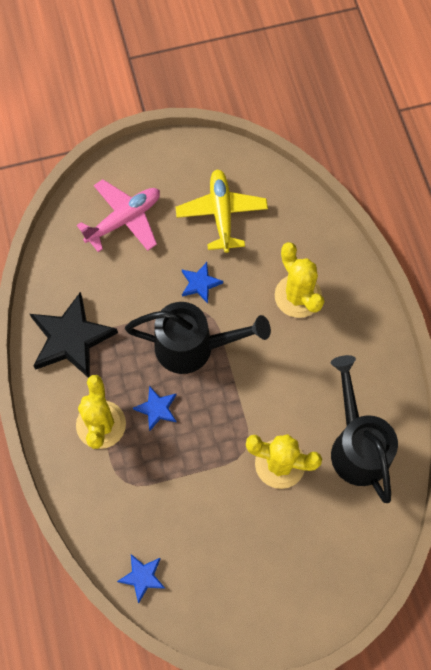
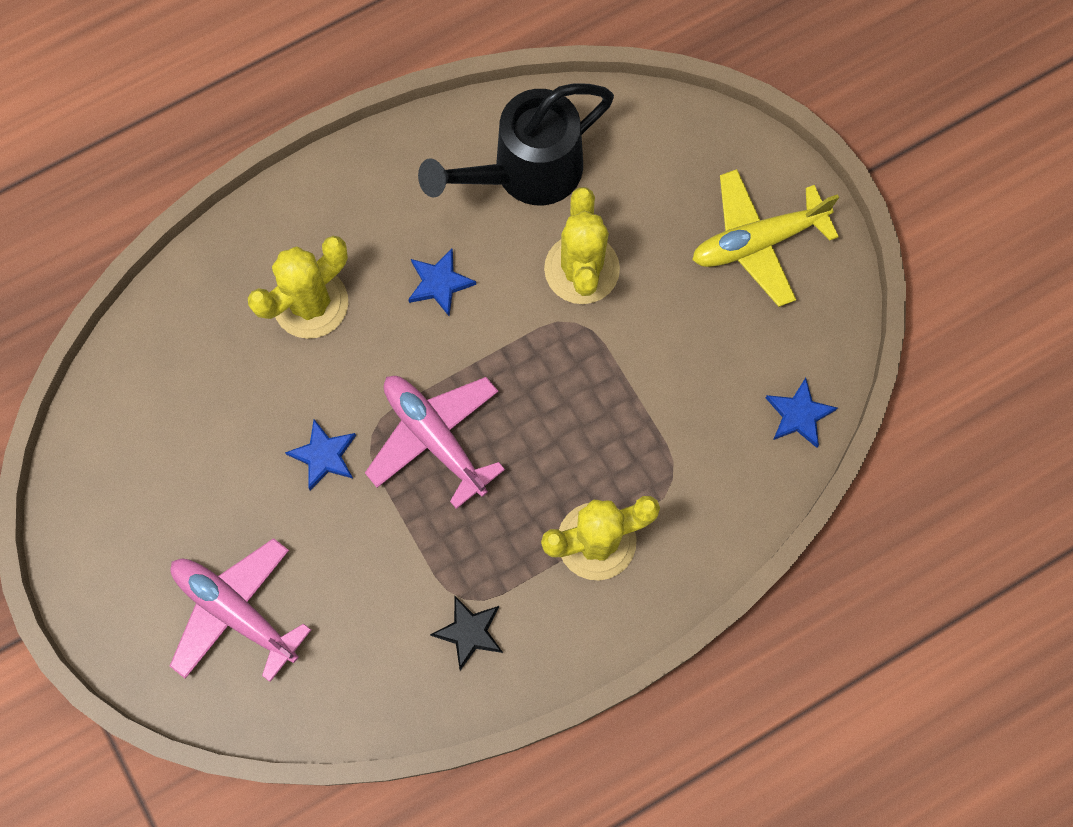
camera: 105 degrees left, 5 degrees up
(71, 339) = (469, 632): black star -> black star, size x0.50
(157, 409) = (548, 464): blue star -> blue star (439, 283)
(193, 347) = (435, 438): black watering can -> pink plane
(221, 214) = (190, 454): yellow plane -> yellow plane (757, 242)

